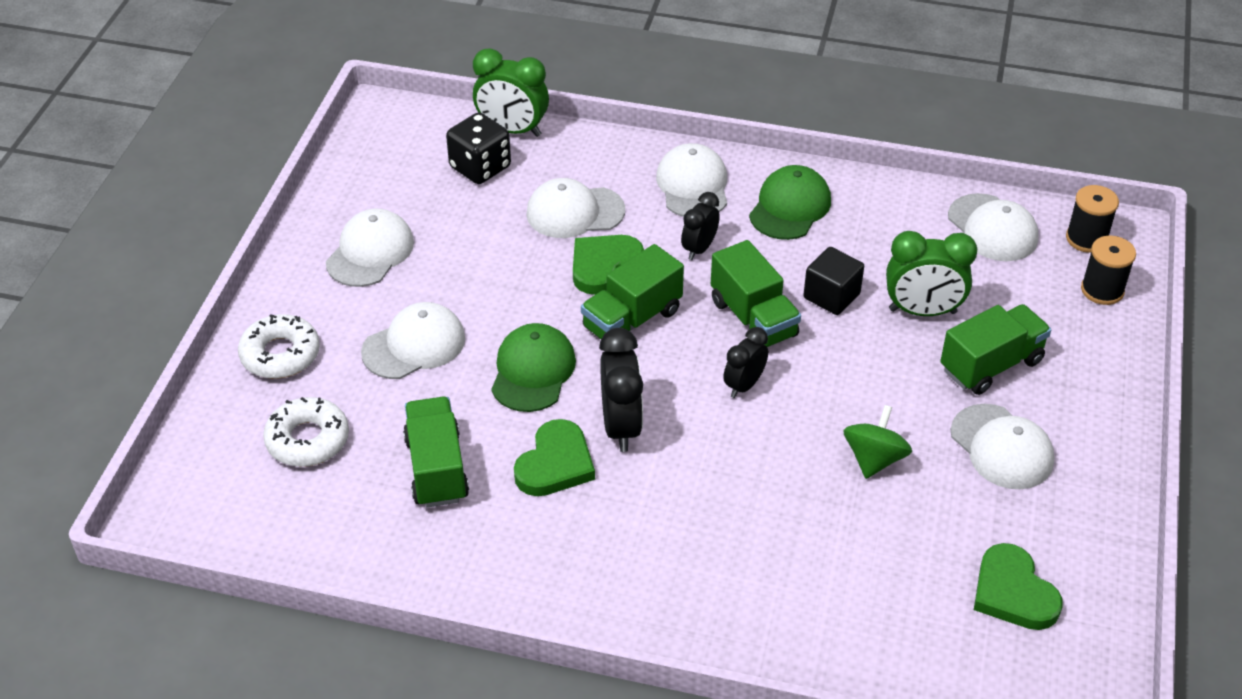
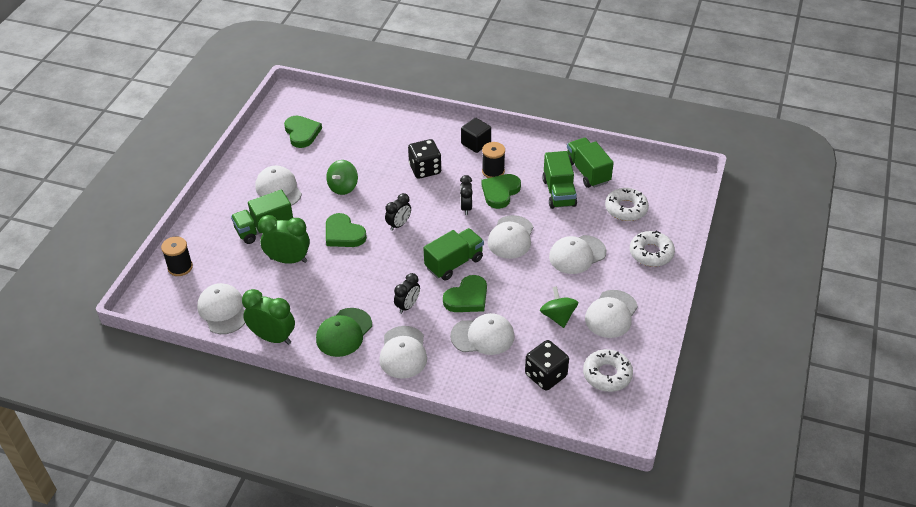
camera: 175 degrees left, 0 degrees up
(390, 172) = (607, 374): none -> white donut
(456, 245) = (558, 316): none -> green spinning top
(512, 130) = (524, 407): green clock -> green clock (273, 337)
(533, 371) = (511, 237): green cap -> white cap
(621, 426) = (466, 207): black clock -> black clock, size x0.63
(716, 510) = (425, 169): none -> black dice
(753, 319) = (385, 260): green truck -> green truck (587, 172)
(831, 296) = (337, 271): black cube -> black cube (476, 143)
(841, 362) = (343, 234): none -> green heart
(1086, 239) = (169, 300): black spool -> black spool (493, 171)

